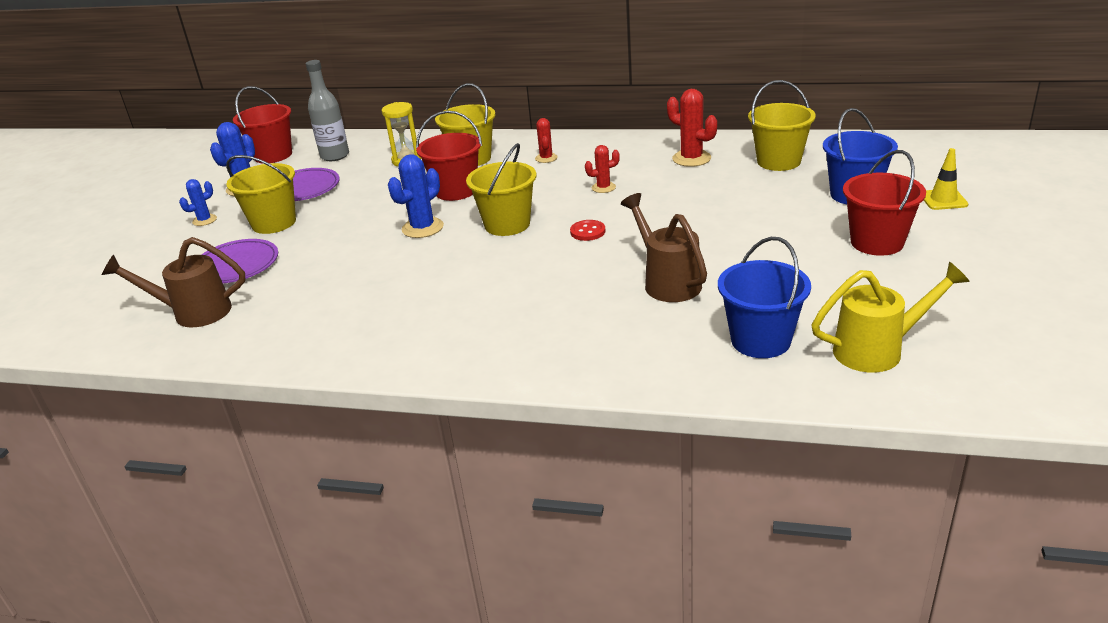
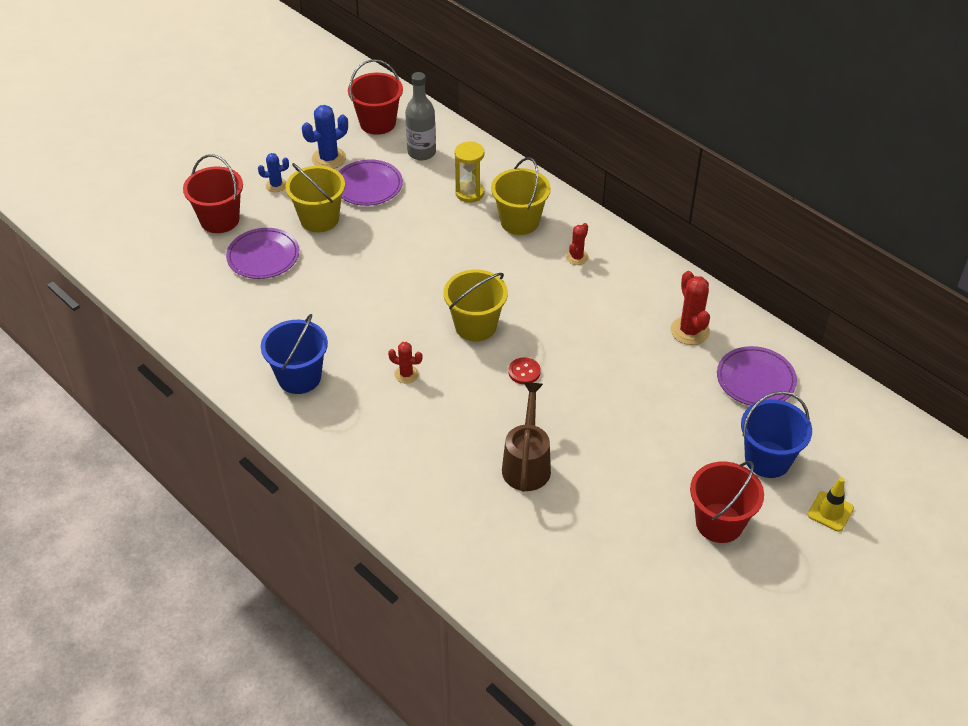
camera: 30 degrees right, 15 degrees up
(193, 312) = (207, 293): brown watering can -> none
(422, 228) = (414, 291): blue cactus -> none
(456, 191) = (473, 258): red bucket -> red bucket (219, 220)
(603, 187) = (585, 325): red cactus -> red cactus (406, 374)
(760, 340) = (529, 561): blue bucket -> blue bucket (299, 377)
(778, 161) = (755, 379): yellow bucket -> purple plate
(877, 350) = (595, 621): yellow watering can -> none

